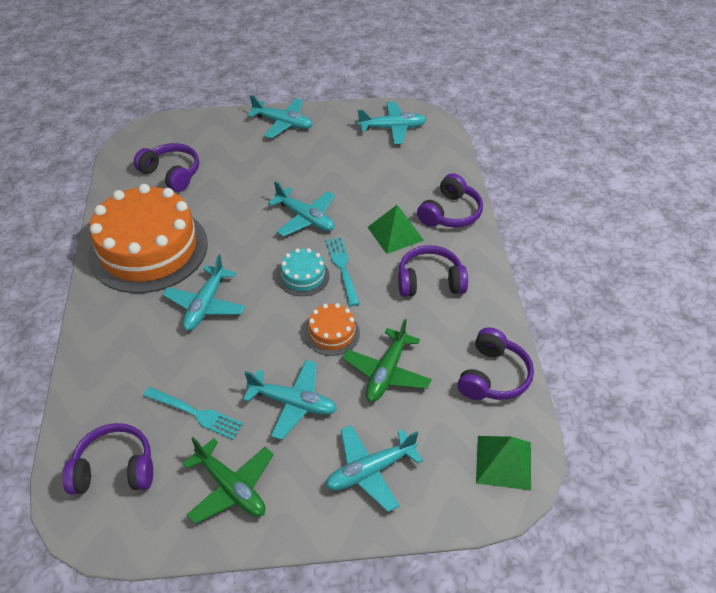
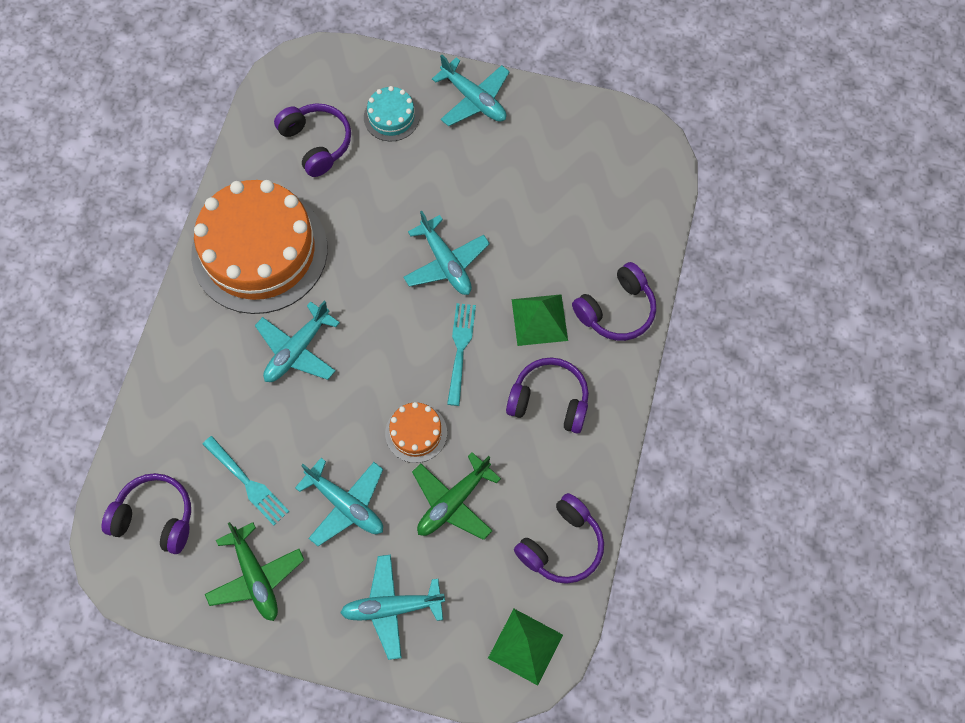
camera: 20 degrees right, 20 degrees up
(303, 276) = (413, 346): turquoise cake -> turquoise cake (391, 117)
(392, 128) = (606, 150): turquoise plane -> none

